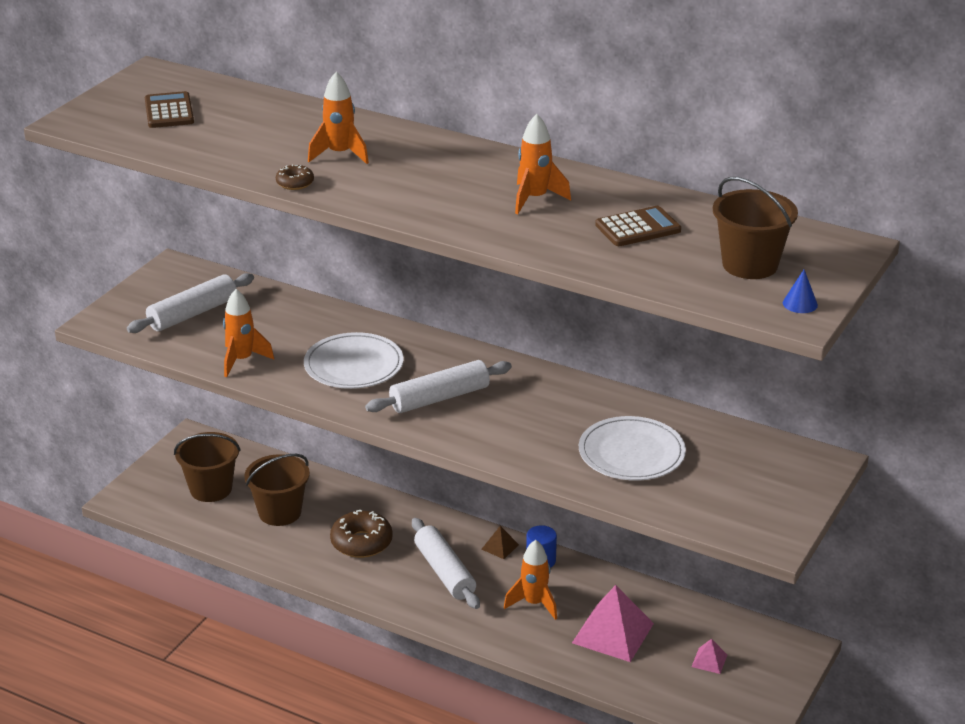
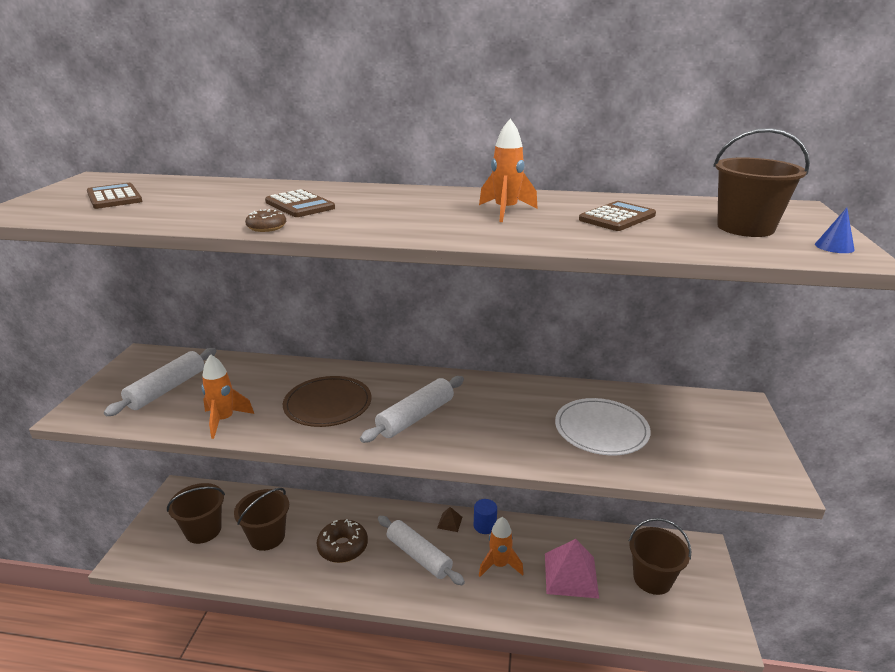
camera: 20 degrees left, 5 degrees down
(340, 154) = (300, 205): orange rocket -> brown calculator
(353, 365) = (328, 404): white plate -> brown plate
(709, 660) = (652, 579): pink pyramid -> brown bucket

